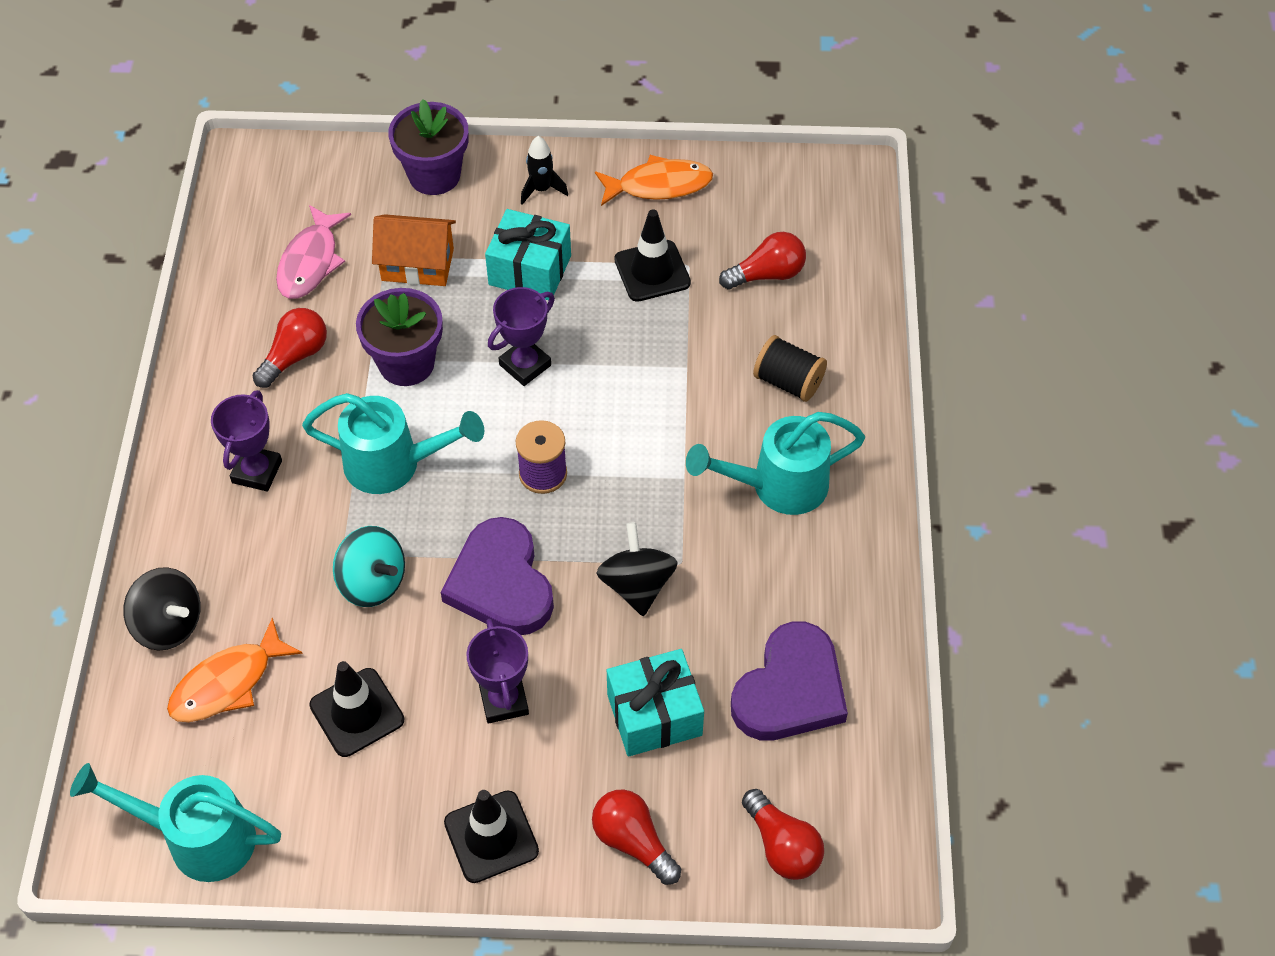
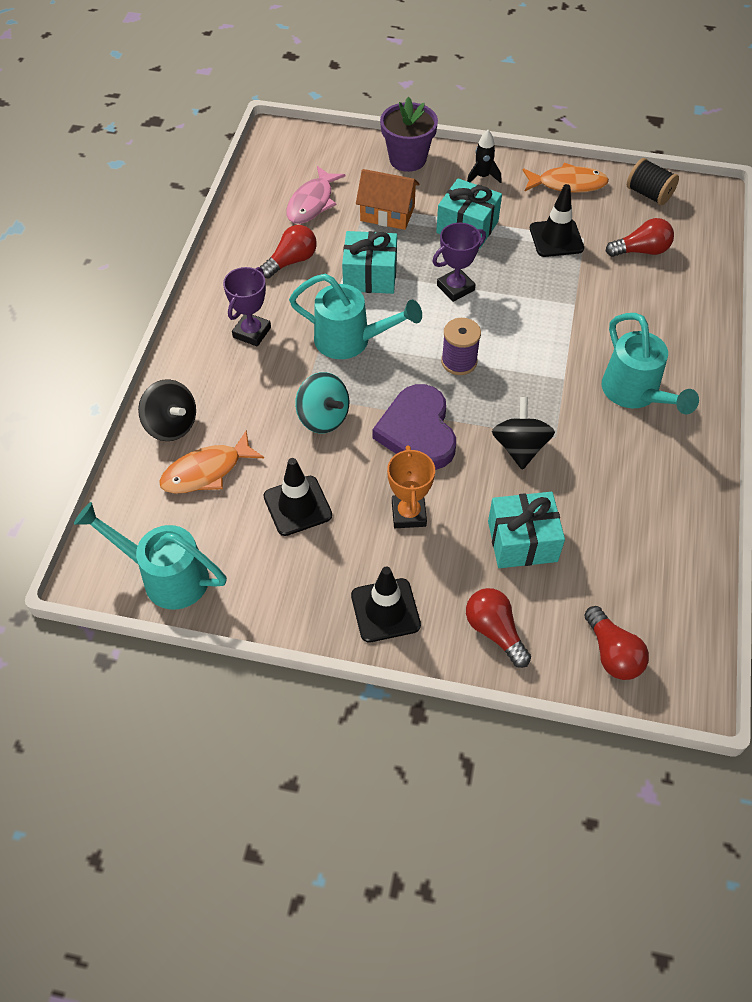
camera: 10 degrees right, 0 degrees up
(406, 363) = (370, 276): purple flower pot -> turquoise gift
(504, 700) = (408, 514): purple trophy -> orange trophy
(778, 486) = (635, 394): turquoise watering can -> turquoise watering can turned 105 degrees counterclockwise
(788, 382) = (650, 324): black spool -> black spool (648, 194)
(790, 689) = (630, 539): purple heart -> none

